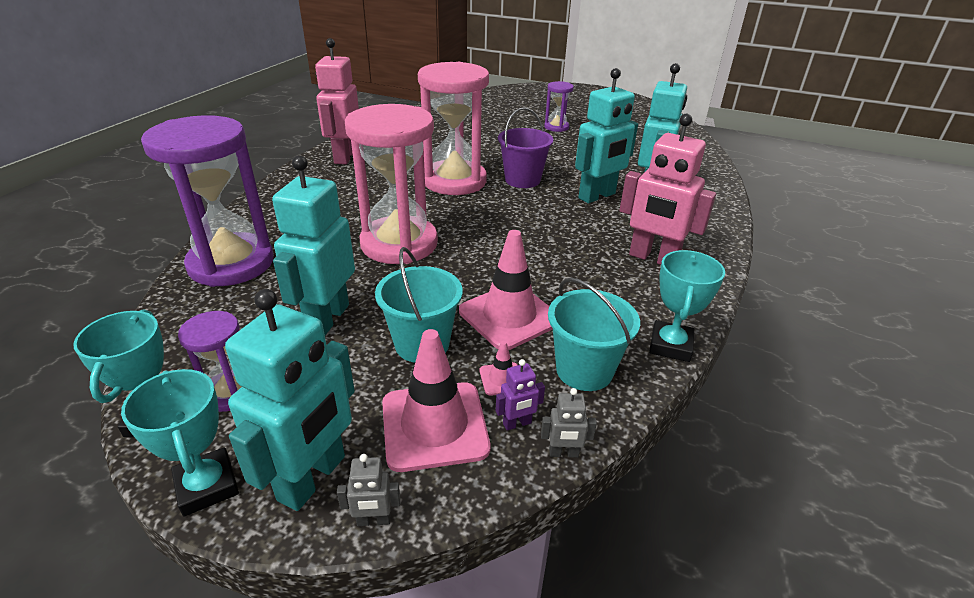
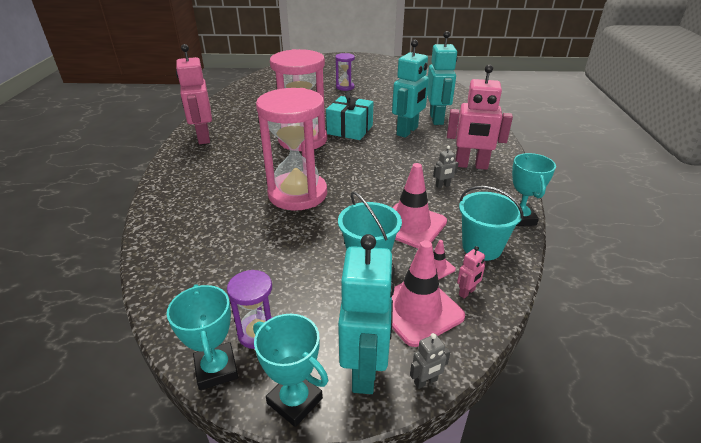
camera: 20 degrees left, 0 degrees up
(231, 263) = (177, 239): purple hourglass -> none
(327, 318) = (287, 260): turquoise robot -> none
(517, 424) = (467, 292): purple robot -> pink robot
(522, 180) = (350, 129): purple bucket -> turquoise gift
(563, 453) = (506, 301): grey robot -> grey robot (442, 186)

